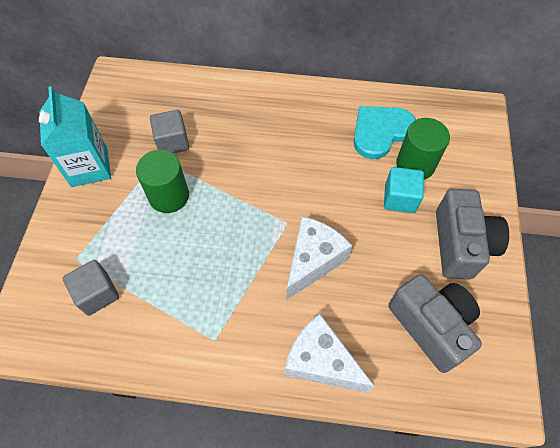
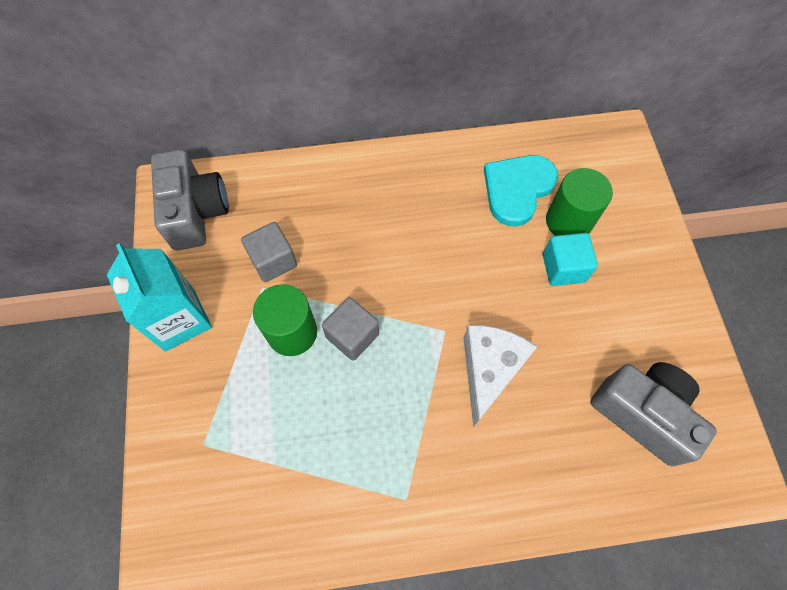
camera: 15 degrees left, 5 degrees up
(97, 294) = (246, 481): grey cube -> grey cube (352, 335)
(320, 362) = (535, 491): white cheese -> none
(461, 244) = (646, 307): grey camera -> grey camera (196, 212)

